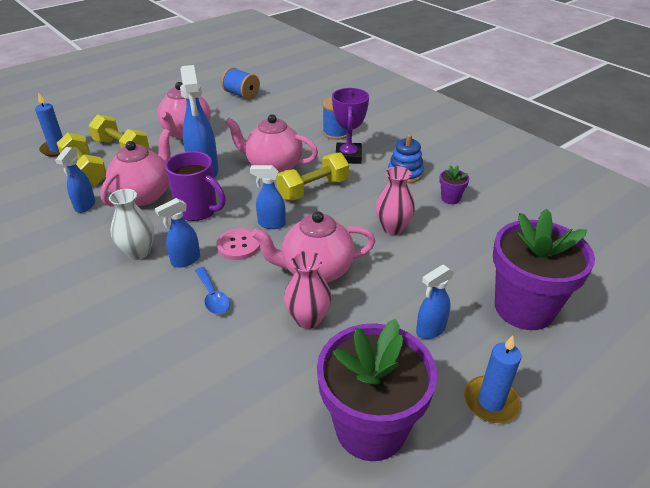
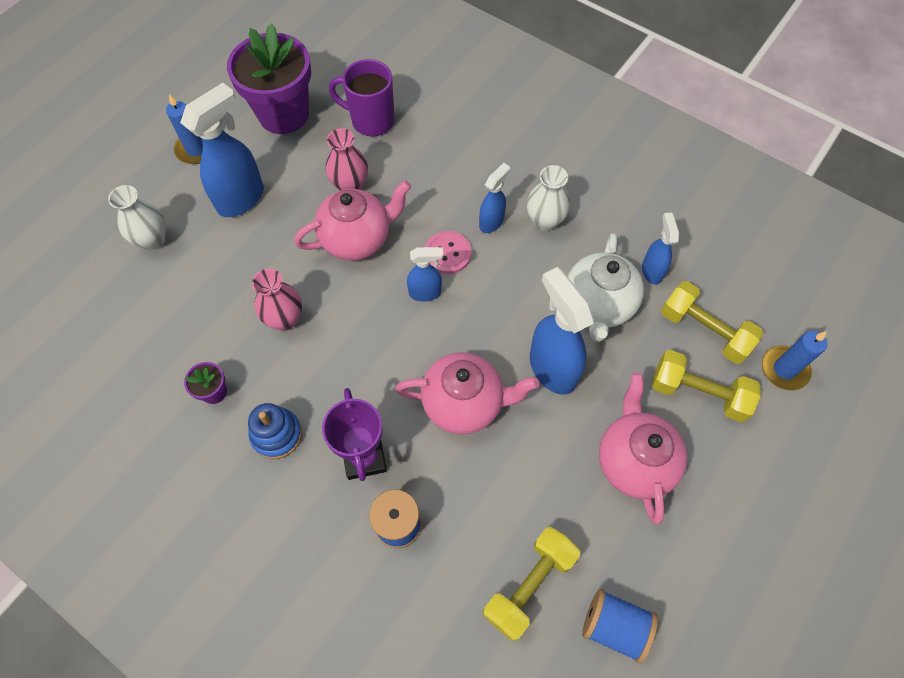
camera: 165 degrees right, 25 degrees up
(144, 195) = (598, 306): pink teapot -> white teapot
(198, 210) = (518, 295): purple mug -> purple mug (371, 120)
(213, 297) = (443, 189): blue spoon -> none
(313, 189) = (395, 367): yellow dumbbell -> yellow dumbbell (529, 585)
(430, 330) = (241, 198): blue spray bottle -> blue spray bottle, size x1.79
(524, 308) = (153, 240): purple flower pot -> white vase

